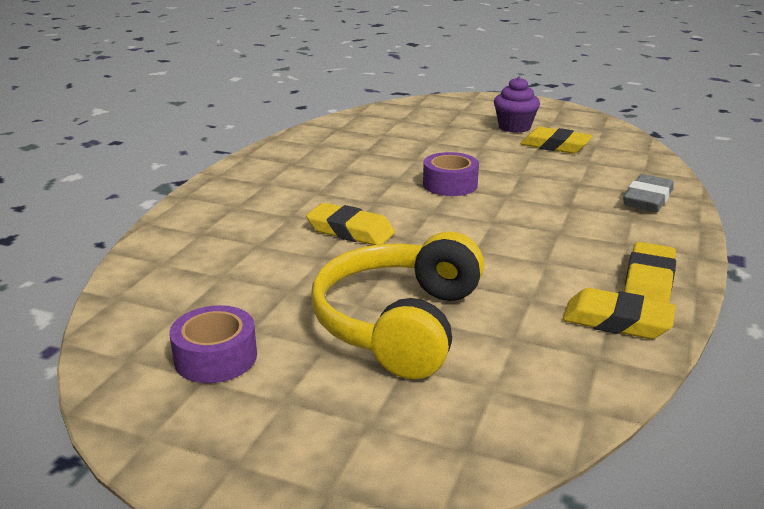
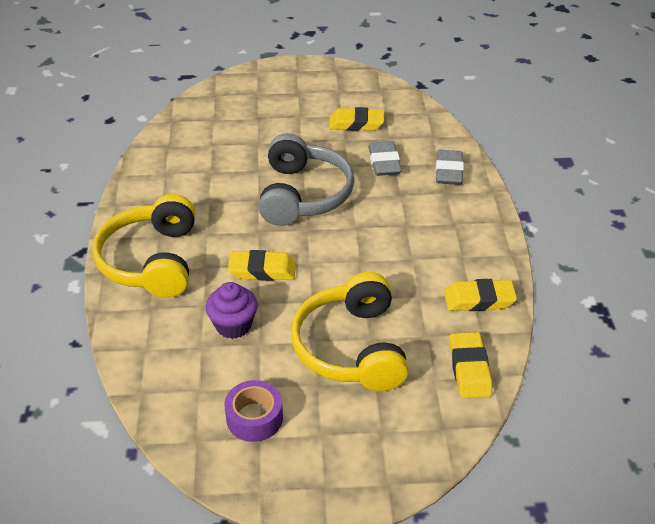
camera: 25 degrees left, 15 degrees up
(239, 199) = (151, 261): none -> yellow headphones
(450, 184) = (303, 195): purple tape -> grey headphones
(514, 127) = (313, 106): purple cupcake -> purple cupcake (233, 325)
(567, 178) = (384, 162): none -> grey eraser
(649, 281) = (483, 257): yellow eraser -> yellow eraser (469, 369)

